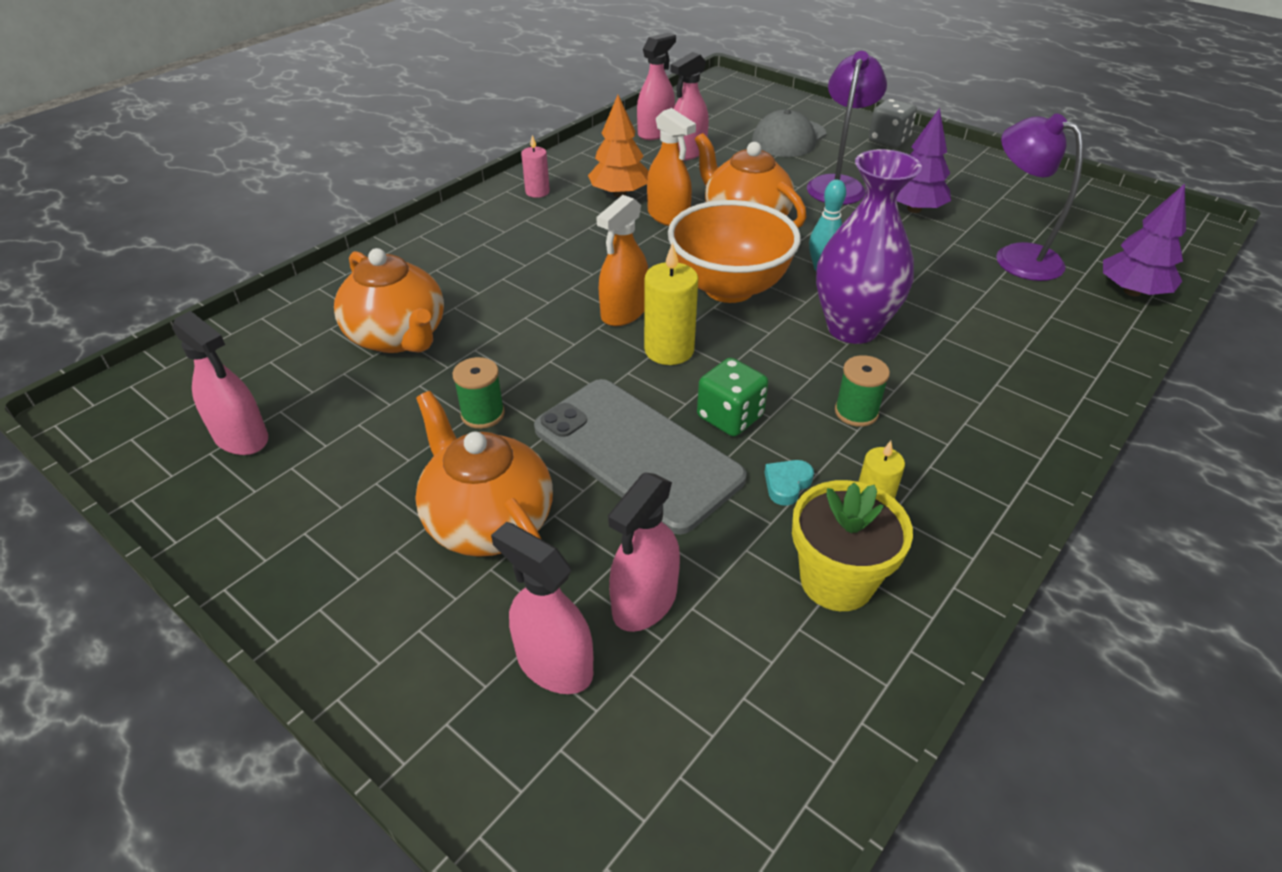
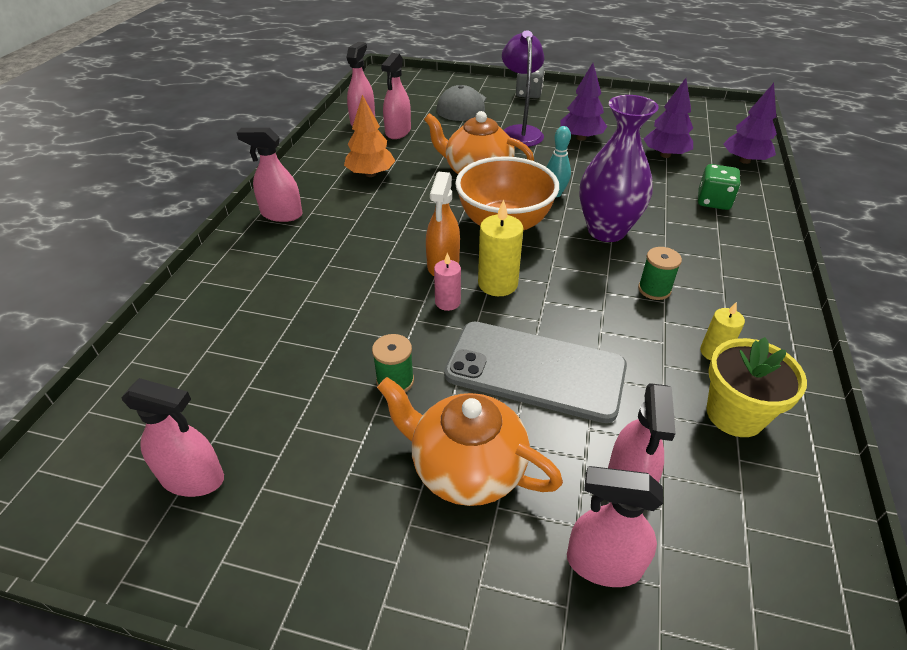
camera: 25 degrees left, 0 degrees up
(398, 336) = (274, 339): orange teapot -> none
(494, 214) = (281, 214): none -> pink spray bottle
(537, 192) = (304, 188): pink candle -> pink candle (447, 302)
(668, 216) = (420, 183): orange spray bottle -> none
(730, 417) = (577, 320): green dice -> green dice (713, 201)
(787, 484) = (652, 357): turquoise heart -> none
(1016, 257) = (665, 155): purple lamp -> purple tree

